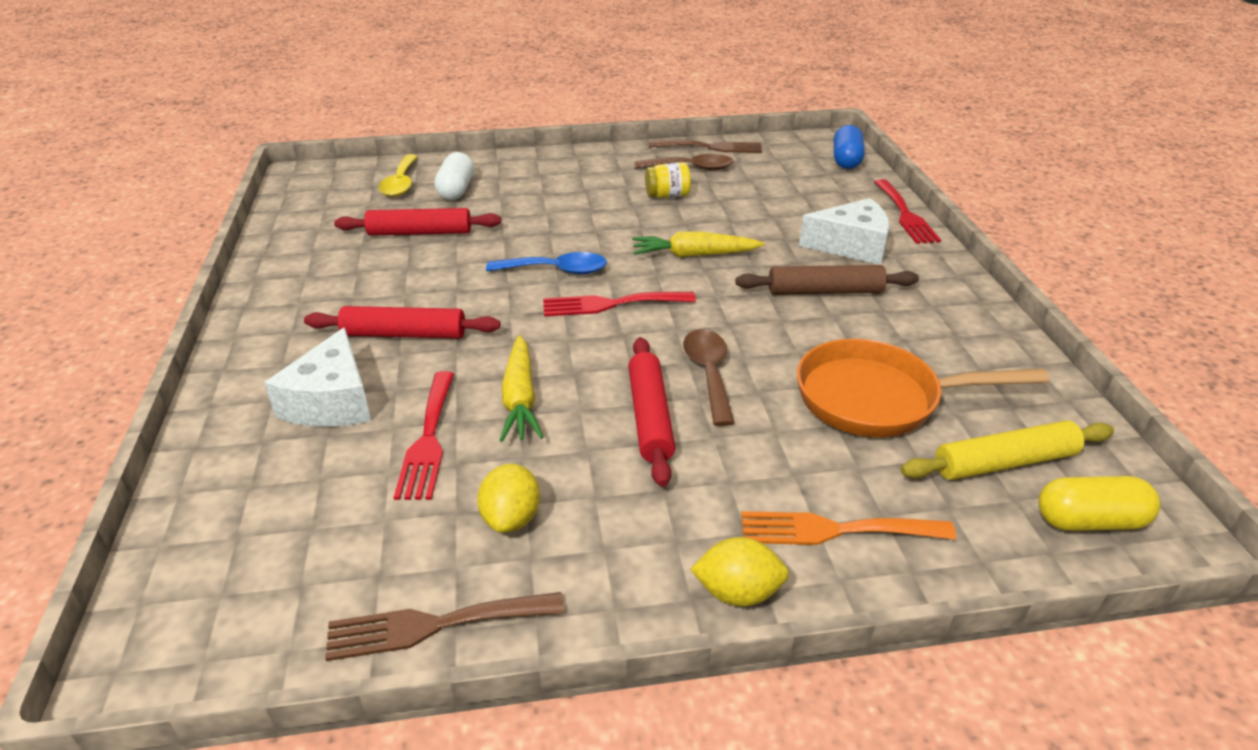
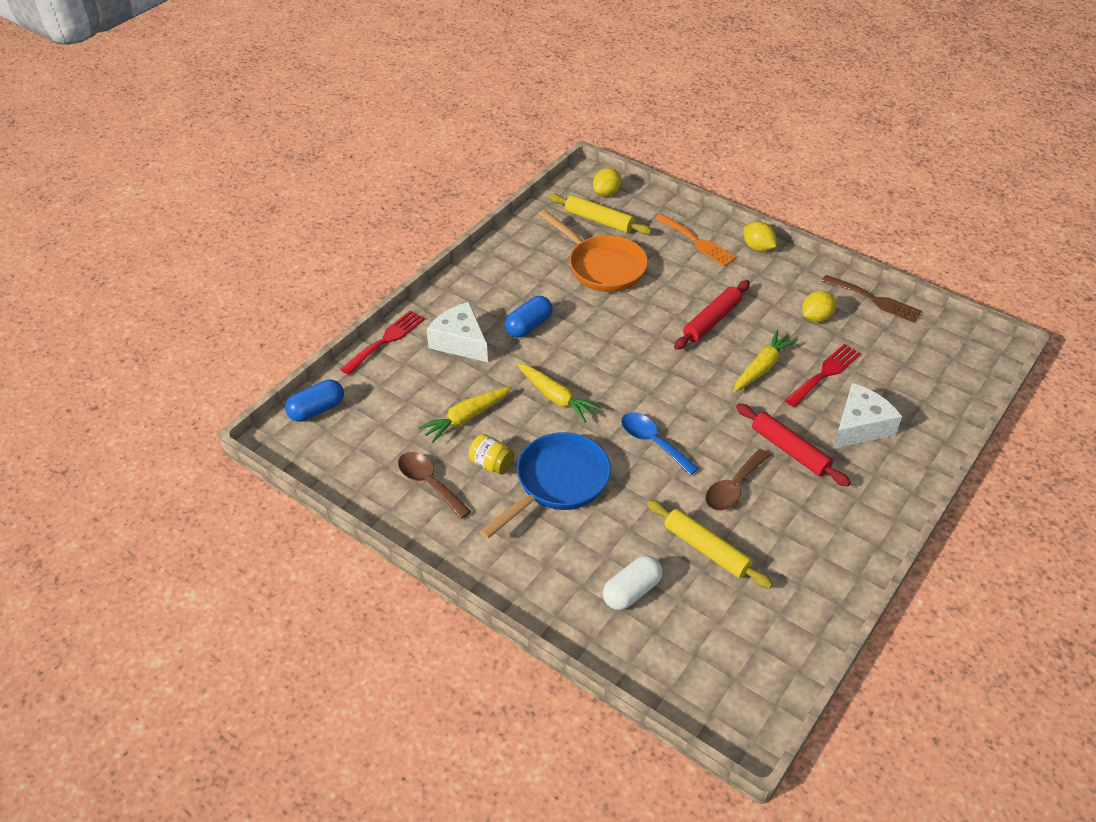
camera: 135 degrees left, 10 degrees up
(401, 183) = (668, 638): yellow spoon -> none
(419, 233) = (706, 549): red rolling pin -> yellow rolling pin
(598, 210) = (557, 483): none -> blue pan
(610, 304) = (652, 394): red fork -> none
(708, 373) = (657, 323): brown spoon -> brown spoon (733, 488)
(711, 147) = (373, 499): brown fork -> none
(738, 207) = (466, 418): none -> yellow carrot
(825, 291) = (528, 326): brown rolling pin -> blue capsule
(1089, 521) = (606, 193): yellow capsule -> yellow lemon

